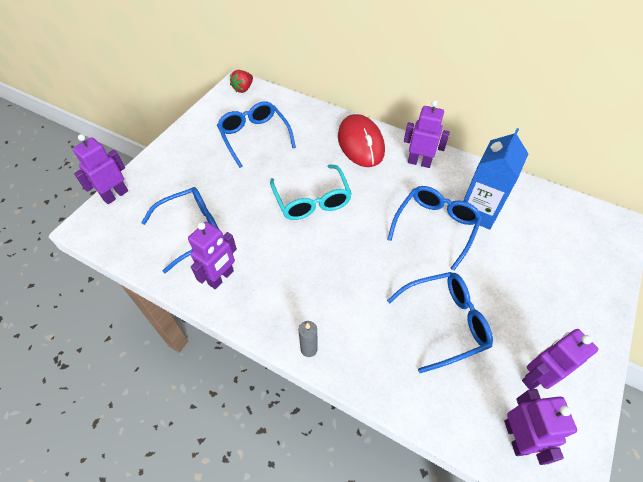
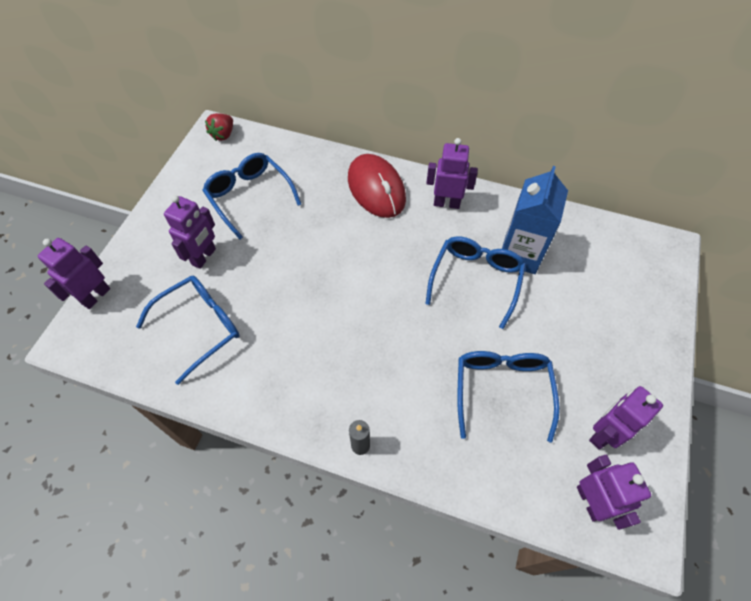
camera: 10 degrees left, 5 degrees up
(221, 277) = (245, 379): purple robot -> purple robot (204, 257)
(312, 200) = (332, 268): turquoise glasses -> none
(445, 322) = (502, 389): blue glasses -> blue glasses turned 60 degrees counterclockwise

